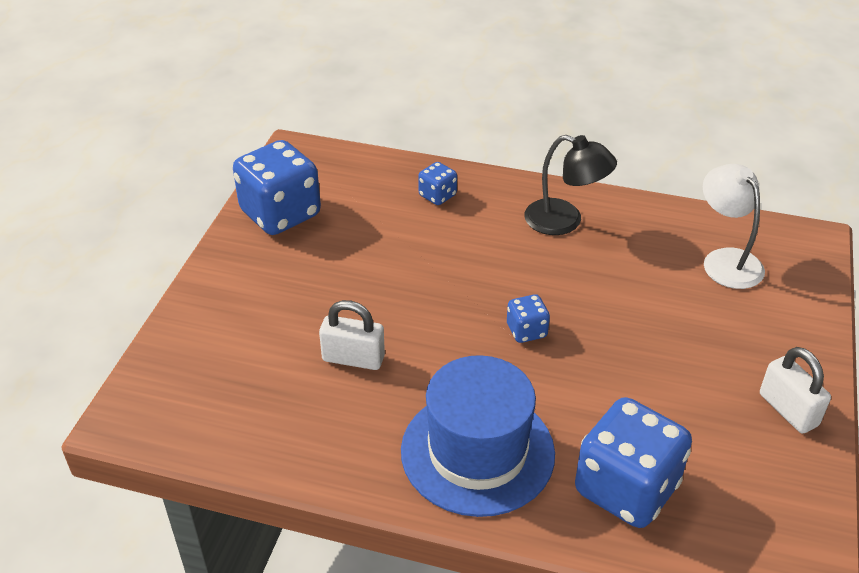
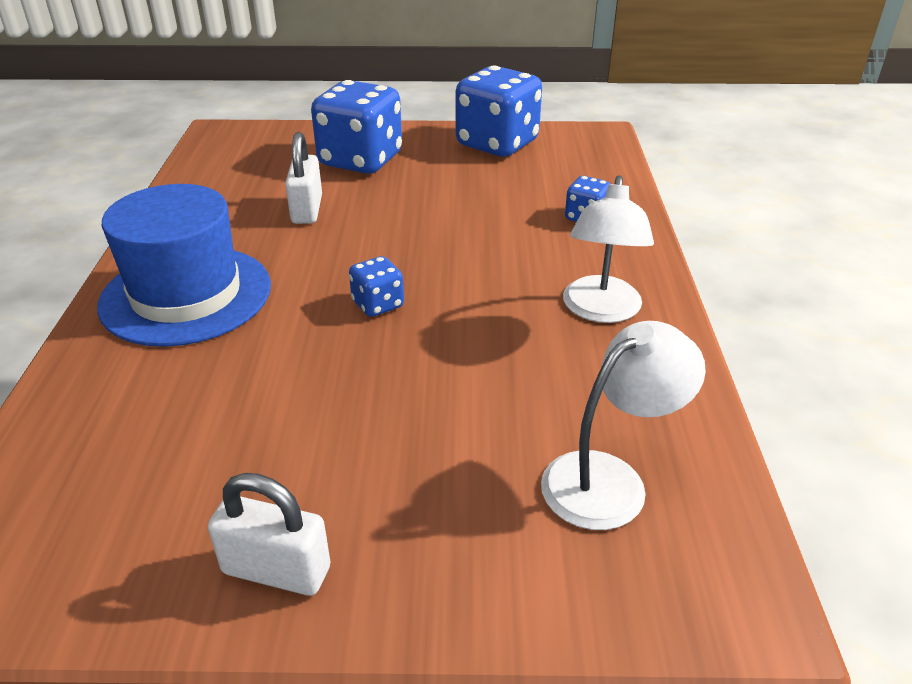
camera: 75 degrees right, 5 degrees down
(564, 221) = (600, 310): black lamp -> white lamp
(626, 488) = (128, 406): blue dice -> blue dice (360, 160)
(788, 410) = (276, 570): white padlock -> white padlock turned 60 degrees clockwise

